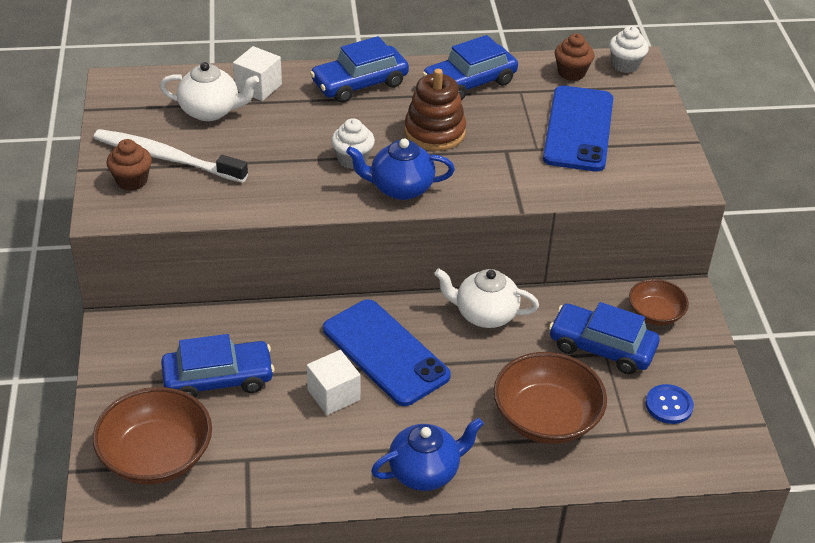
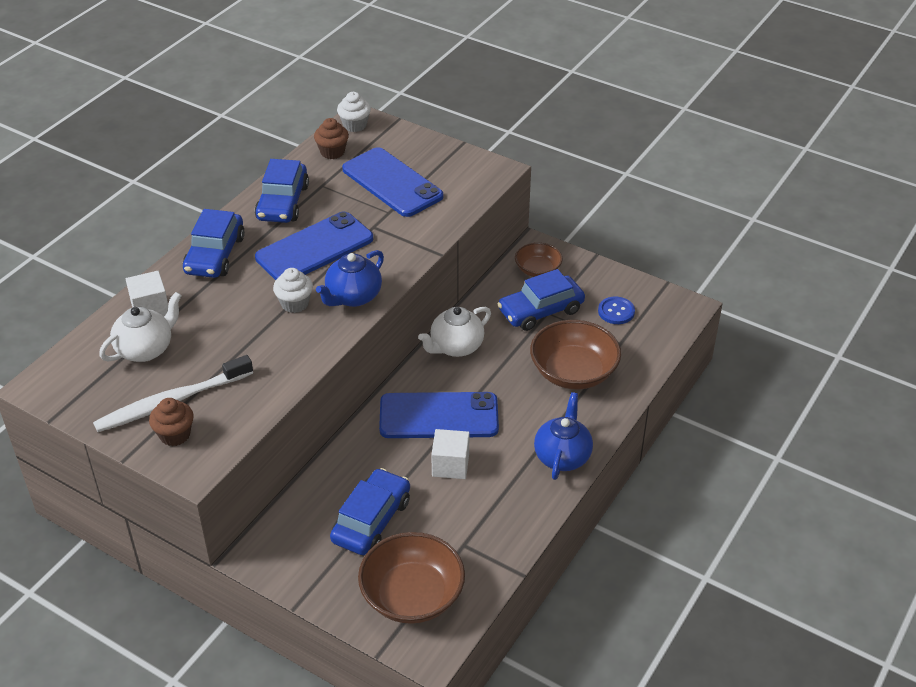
camera: 50 degrees left, 0 degrees up
(434, 132) = (314, 248): brown stacking toy -> blue phone

